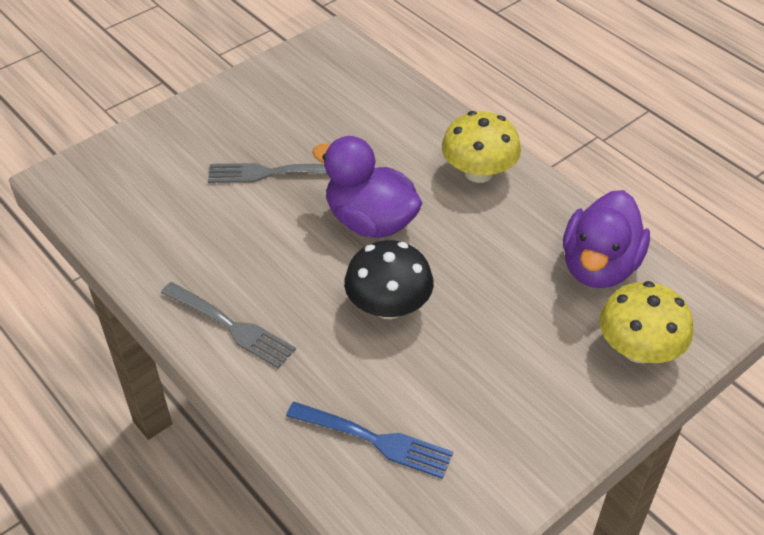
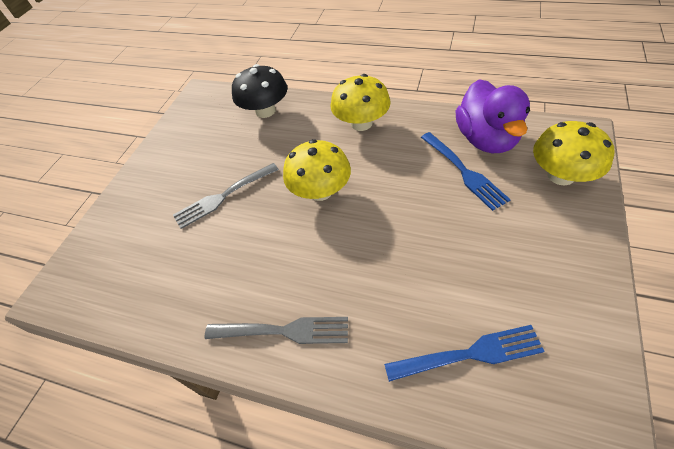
camera: 25 degrees left, 5 degrees up
(370, 221) = (320, 191): purple duck -> yellow mushroom
(388, 306) = (384, 242): black mushroom -> black mushroom (265, 111)
(537, 285) = (463, 171): none -> blue fork

